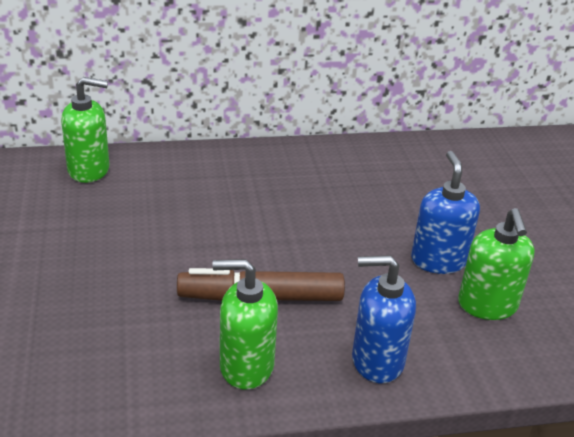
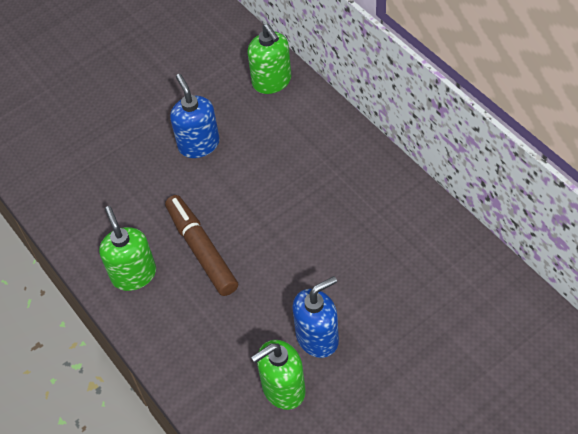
camera: 70 degrees right, 20 degrees up
(377, 361) = (181, 342): blue soap dispenser -> blue soap dispenser (199, 144)

